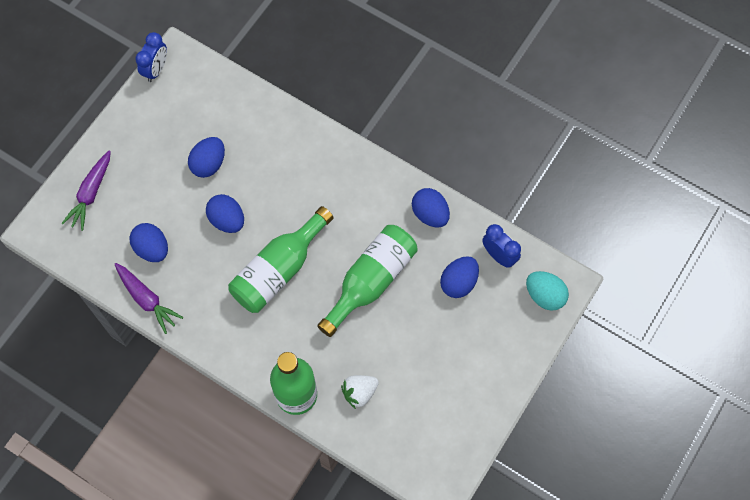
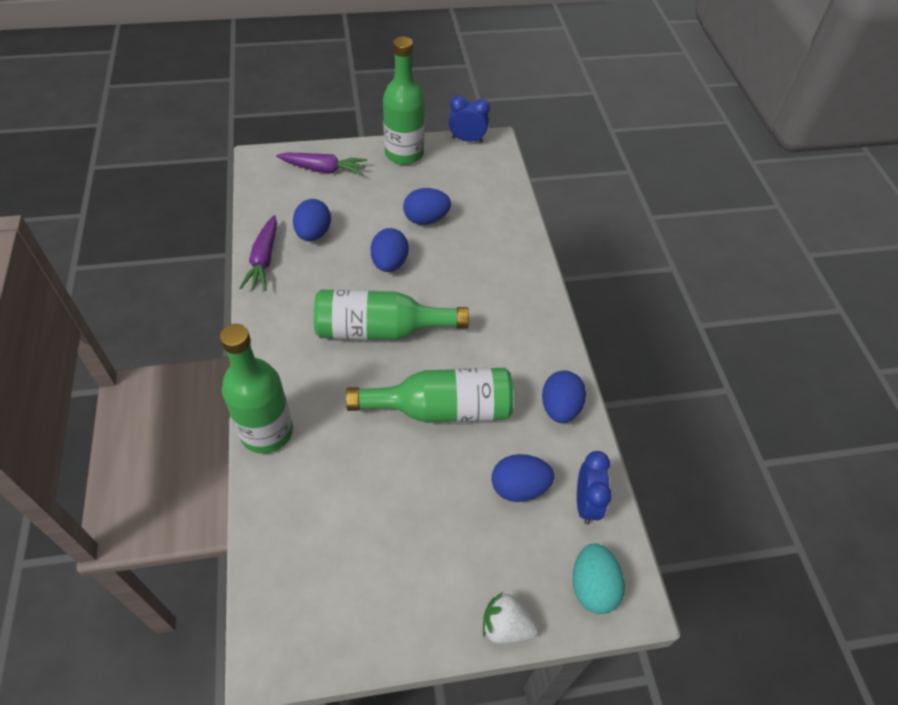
camera: 45 degrees right, 15 degrees down
(91, 193) = (323, 169): purple carrot -> purple carrot turned 150 degrees counterclockwise
(129, 125) = (404, 154): none -> green bottle
(156, 70) = (467, 140): blue clock -> blue clock turned 150 degrees counterclockwise
(359, 392) = (316, 486): white strawberry -> white strawberry (506, 626)

